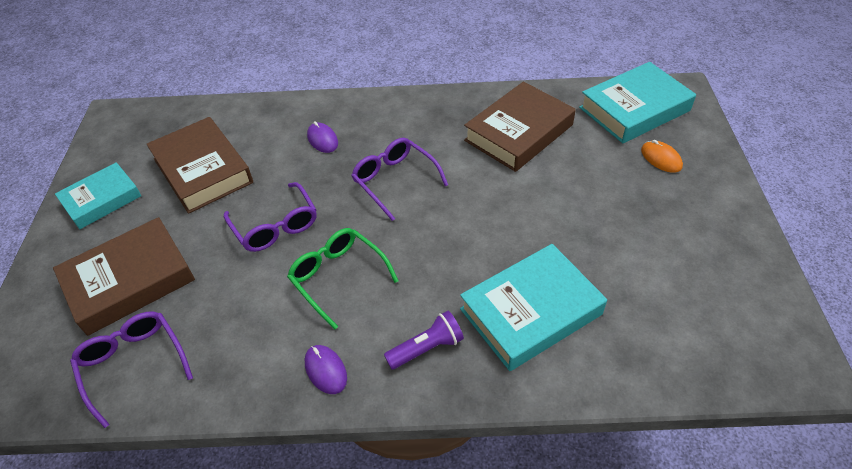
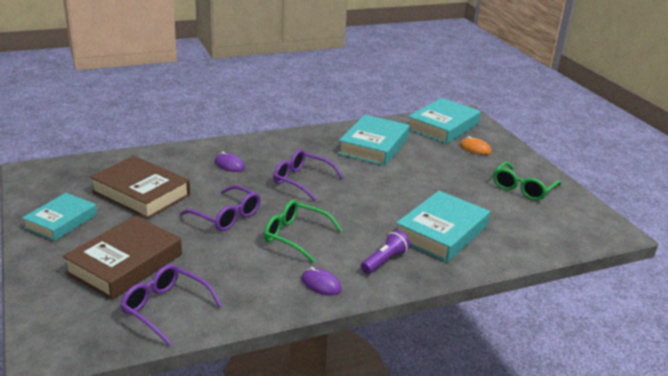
camera: 25 degrees left, 20 degrees down
(519, 133) = (374, 146): brown book -> turquoise book
(695, 249) = (523, 188): none -> green glasses

